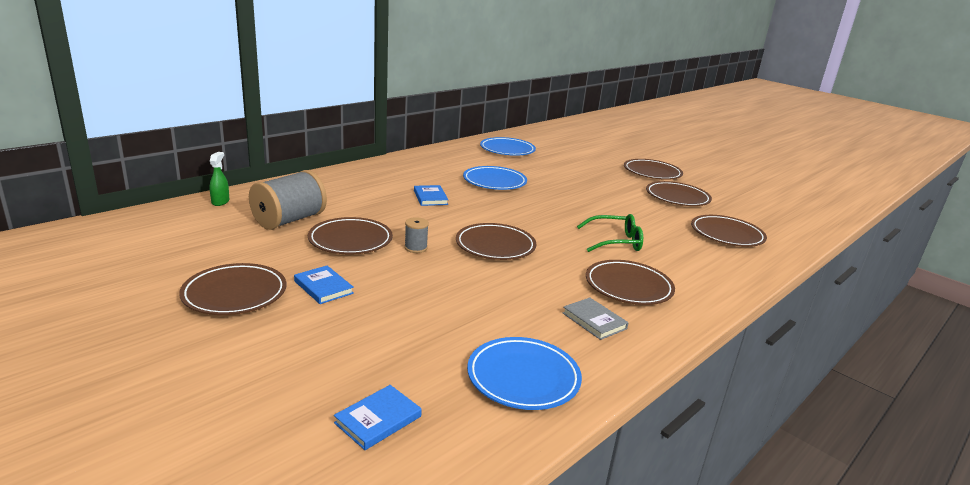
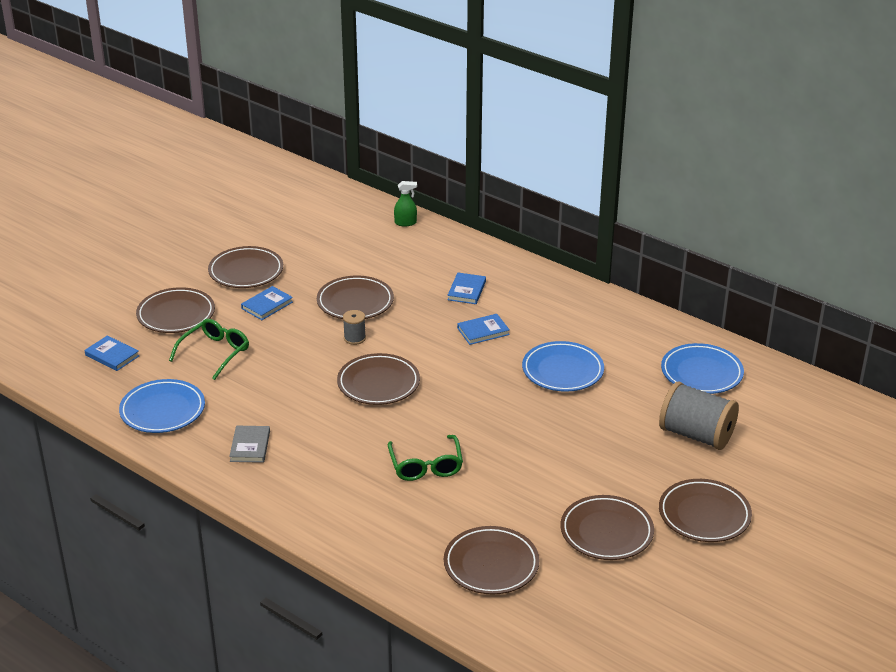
camera: 85 degrees right, 10 degrees up
(289, 220) = (383, 264): grey spool -> grey spool (696, 435)
(364, 194) = (467, 290): none -> blue book
(408, 330) = (215, 353): none -> green glasses
(594, 321) = (250, 446): grey book -> grey book turned 45 degrees counterclockwise
(628, 287) = (320, 470): brown plate -> brown plate (176, 314)

